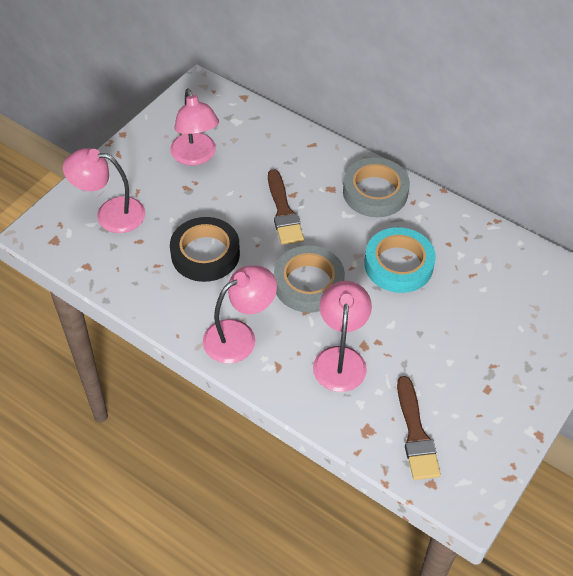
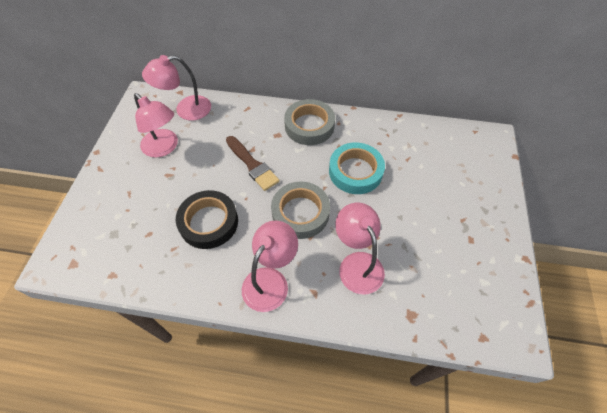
camera: 25 degrees left, 5 degrees up
(110, 214) = (114, 221): pink lamp -> pink lamp (186, 110)
(416, 434) = (447, 300): brown brush -> none

